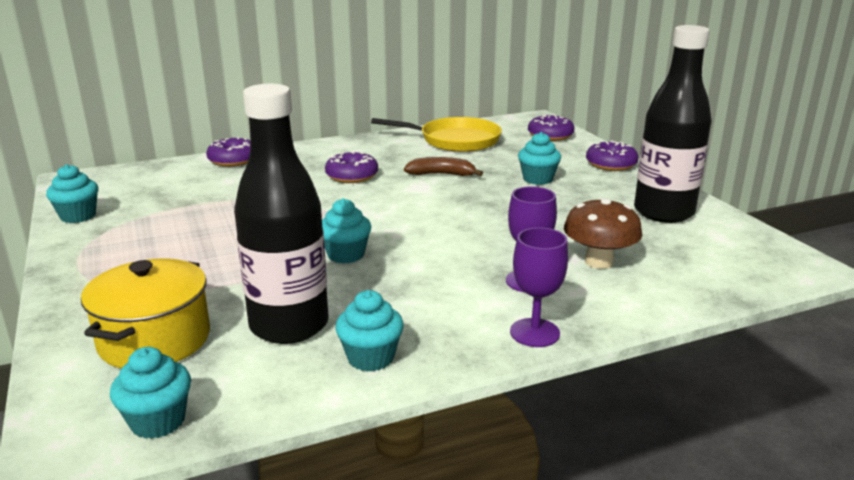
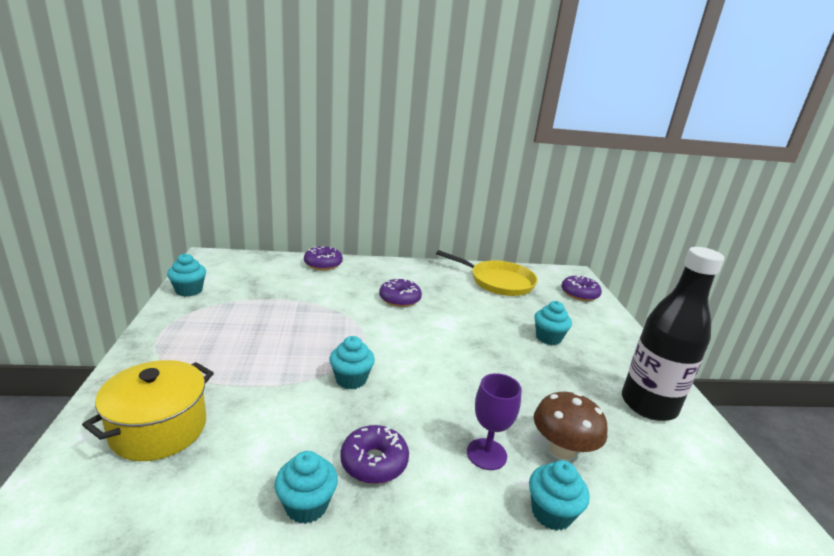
camera: 15 degrees right, 0 degrees up
(158, 421) = (102, 523): turquoise cupcake -> turquoise cupcake (551, 513)
(289, 326) = (264, 445): black bottle -> none
(441, 174) = (470, 314): brown banana -> none
(534, 333) = (463, 522): purple goblet -> none
(611, 164) = (620, 337): purple donut -> purple donut (374, 462)

